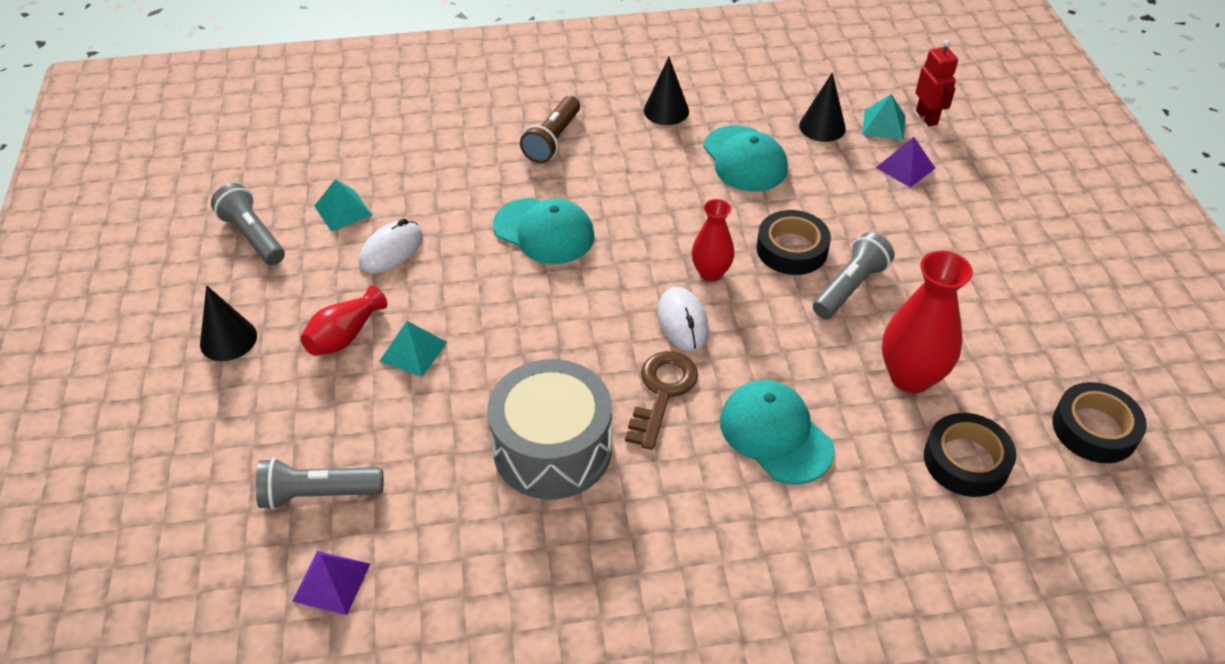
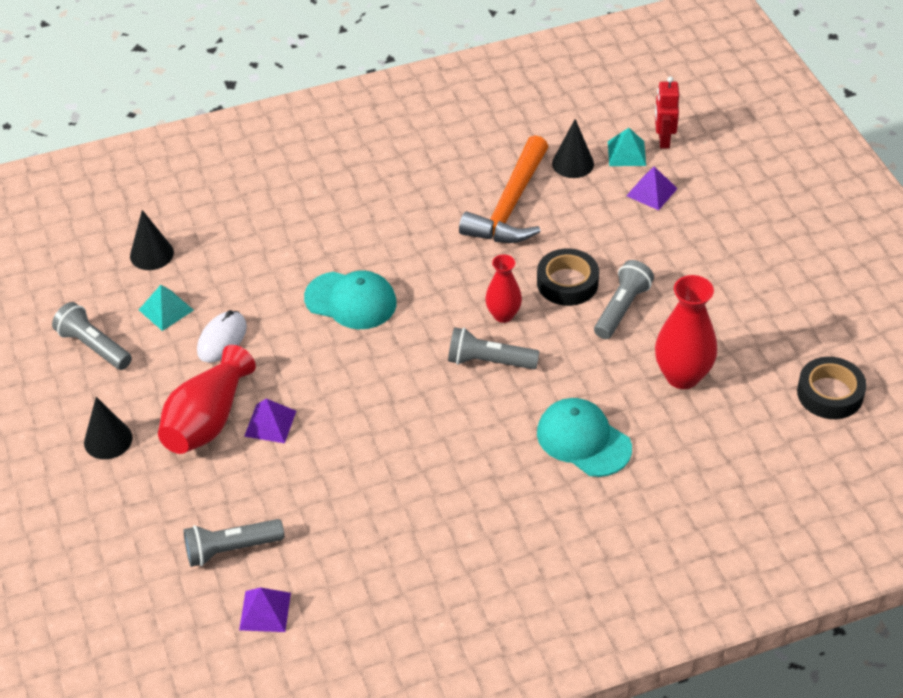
camera: 10 degrees left, 0 degrees up
(345, 336) = (207, 420): red vase -> red vase, size x1.63
(413, 351) = (270, 423): turquoise pyramid -> purple pyramid
(552, 140) = (334, 213): brown flashlight -> none
(552, 448) = (408, 482): grey drum -> none
(662, 393) = (485, 423): brown key -> none
(666, 110) = (430, 168): black cone -> black cone (151, 254)
(682, 322) = (489, 361): white mouse -> grey flashlight
(744, 159) = (510, 205): turquoise cap -> orange hammer
(927, 117) = (663, 140): red robot -> red robot turned 150 degrees counterclockwise
(966, 461) = (734, 435): black tape -> none

